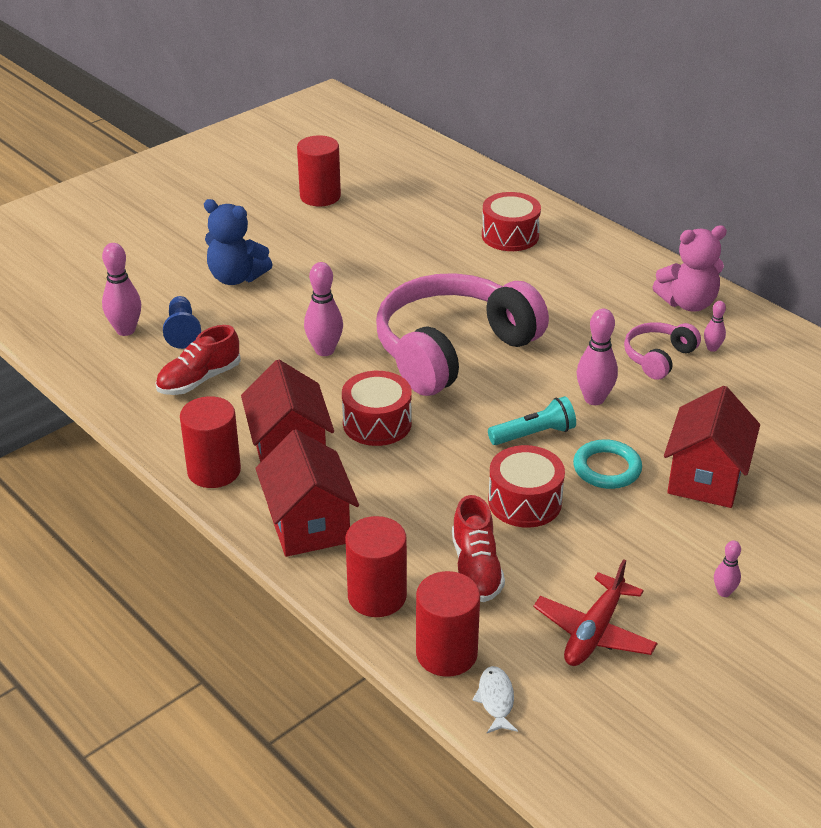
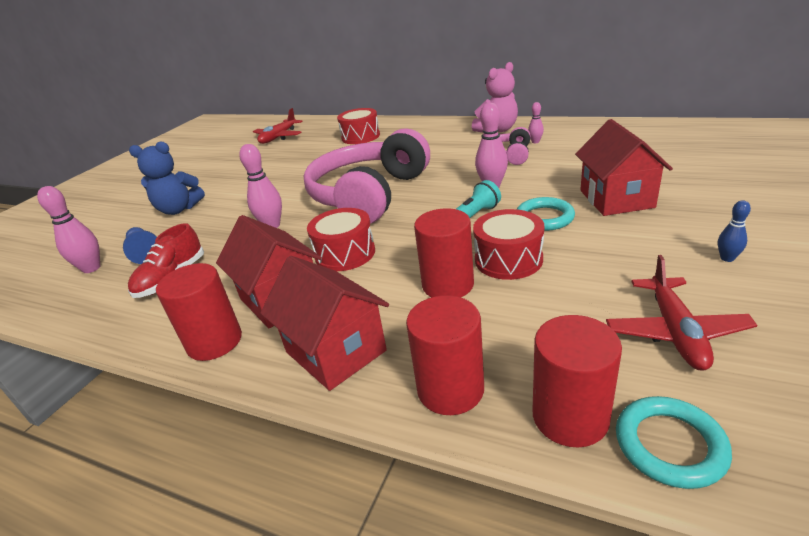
camera: 20 degrees left, 5 degrees down
(320, 196) = (222, 156): red cylinder -> red cylinder (448, 285)
(407, 187) = (279, 137): none -> red plane
(476, 568) = (519, 323): red shoe -> none
(496, 700) = (669, 445): white fish -> turquoise ring
(724, 592) = (727, 258): pink bowling pin -> blue bowling pin

